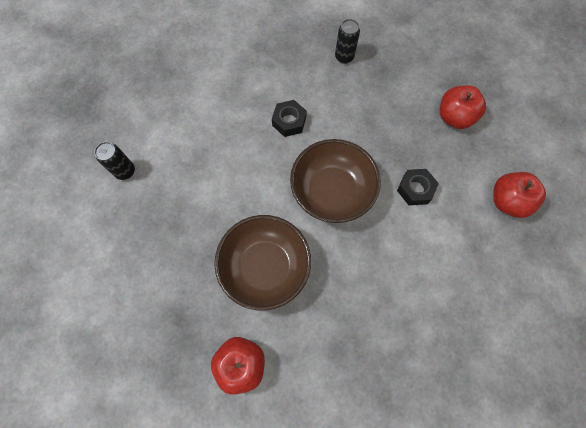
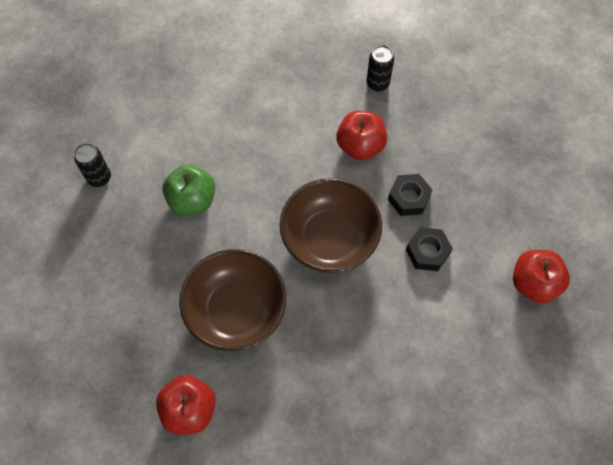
camera: 10 degrees right, 5 degrees down
(209, 178) = (192, 200): none -> green apple
(289, 121) = (296, 150): black nut -> black nut (408, 198)
(454, 117) = (494, 175): red apple -> red apple (360, 146)

